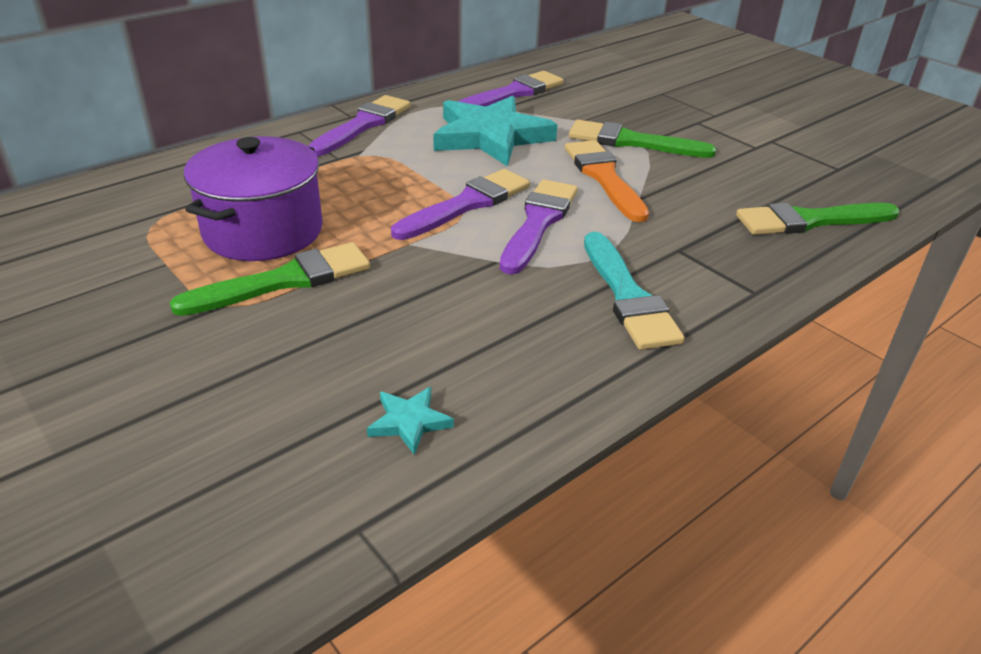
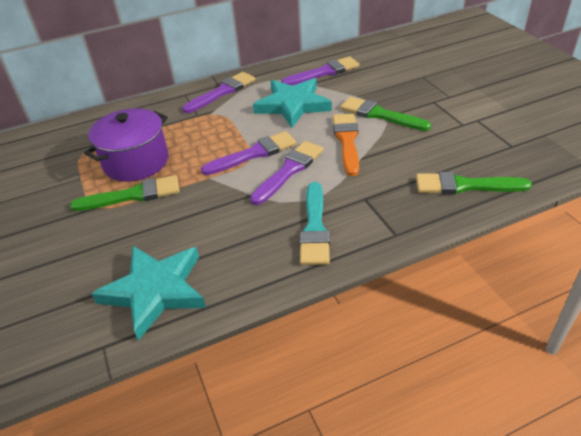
camera: 20 degrees right, 5 degrees up
(409, 422) = (155, 291): turquoise star -> turquoise star, size x2.41

